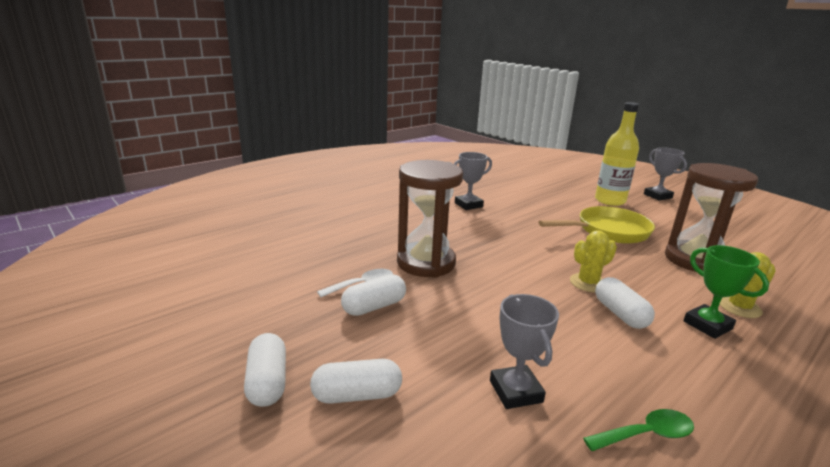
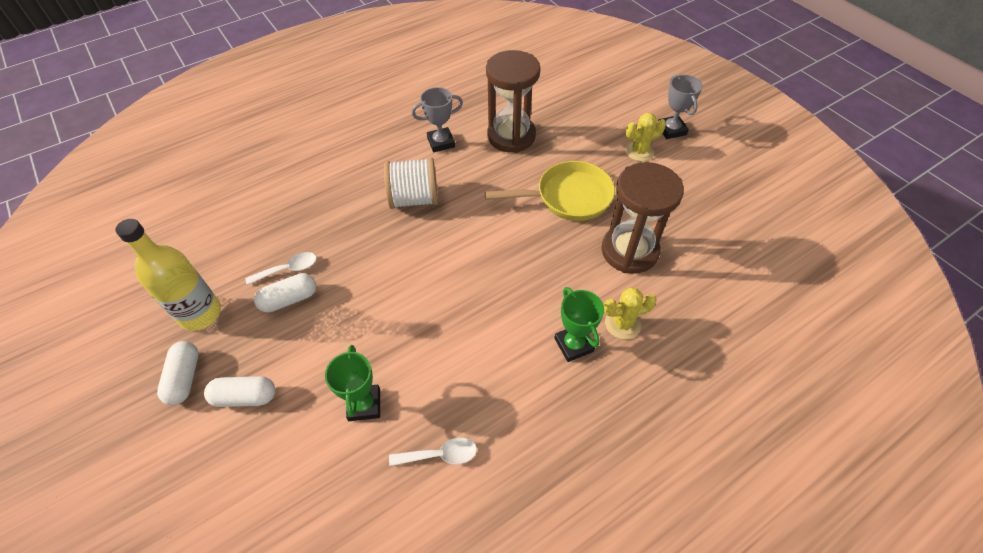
camera: 10 degrees right, 30 degrees up
(426, 263) = (357, 240): brown hourglass -> brown hourglass (511, 136)
(466, 236) = (414, 199): none -> white spool
(515, 391) = (364, 404): grey trophy -> green trophy
(588, 283) = (497, 280): yellow cactus -> yellow cactus (639, 151)
(610, 201) = (606, 138): yellow bottle -> yellow bottle (200, 314)
(620, 314) = (502, 324): white capsule -> none
(645, 434) = (440, 455): green spoon -> white spoon

